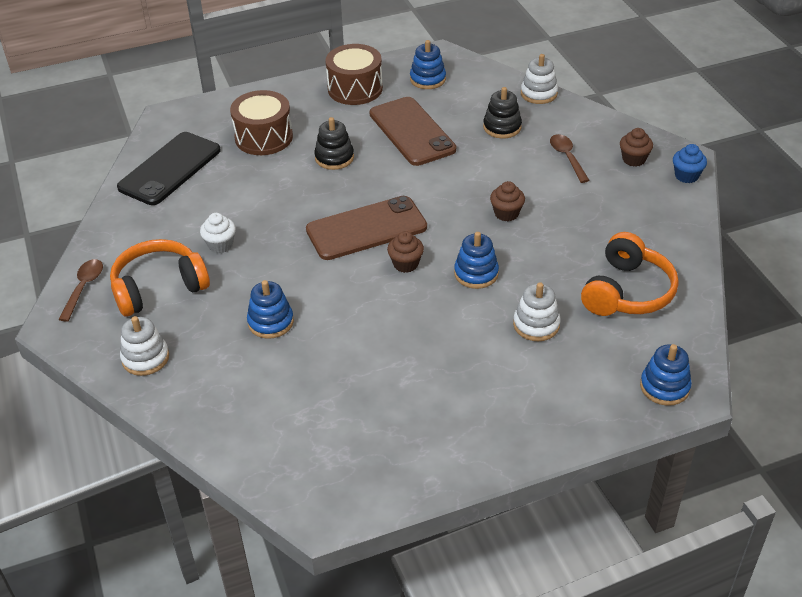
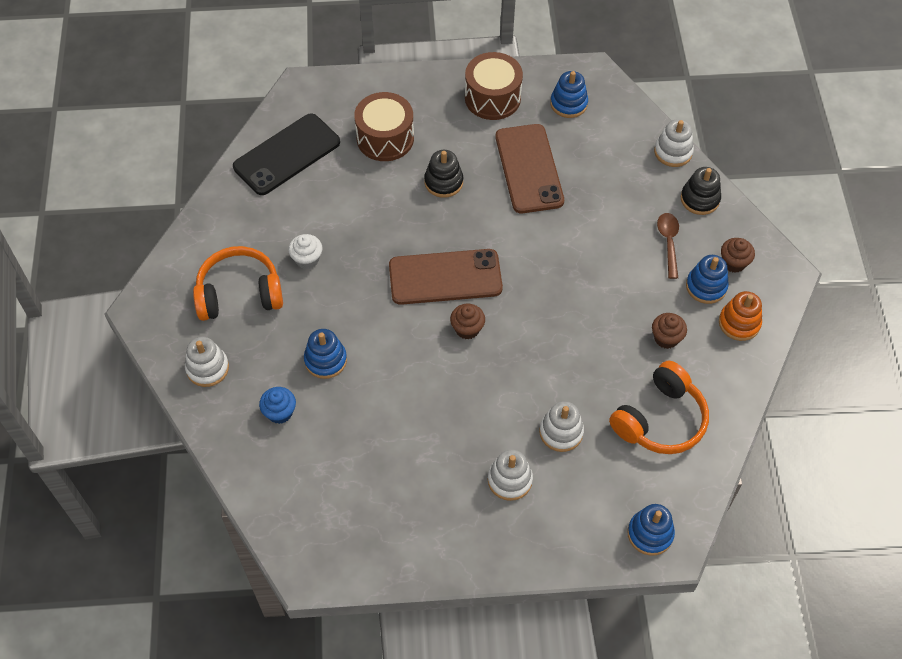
camera: 15 degrees right, 15 degrees up
(83, 288) = (175, 275): brown spoon -> none
(476, 273) = (528, 358): blue stacking toy -> blue stacking toy (706, 286)
(502, 127) = (619, 186): black stacking toy -> black stacking toy (700, 199)
(503, 377) = (509, 480): none -> white stacking toy
(506, 213) = (582, 296): brown cupcake -> brown cupcake (666, 338)
(662, 202) = (739, 323): none -> orange stacking toy
(686, 176) = (777, 298): blue cupcake -> blue cupcake (280, 412)

